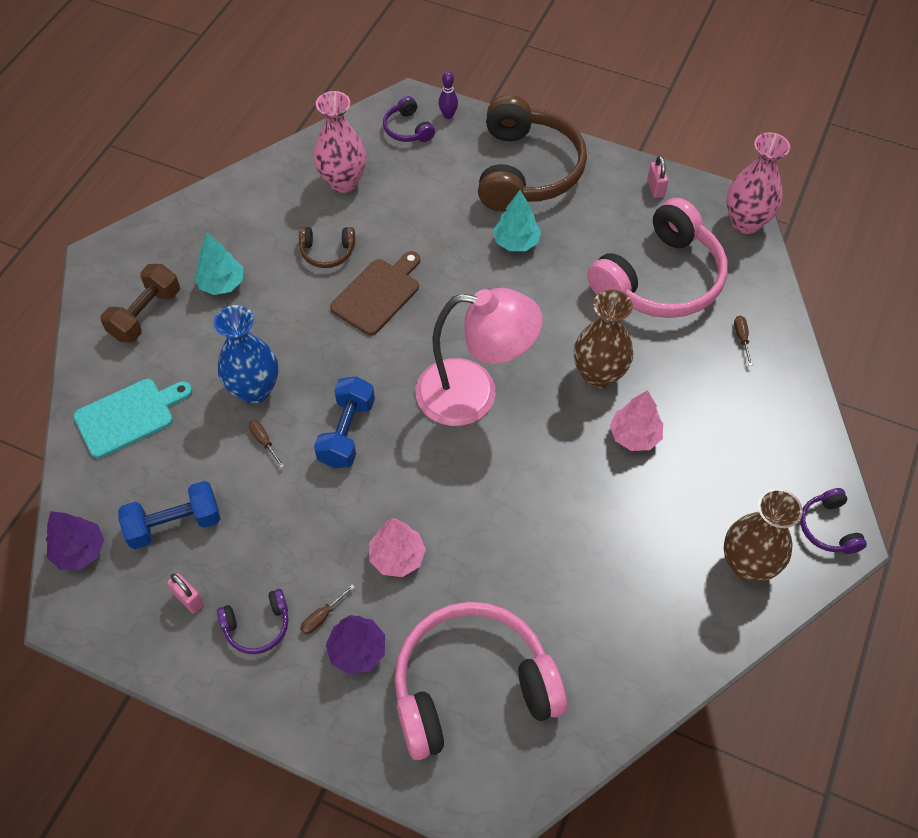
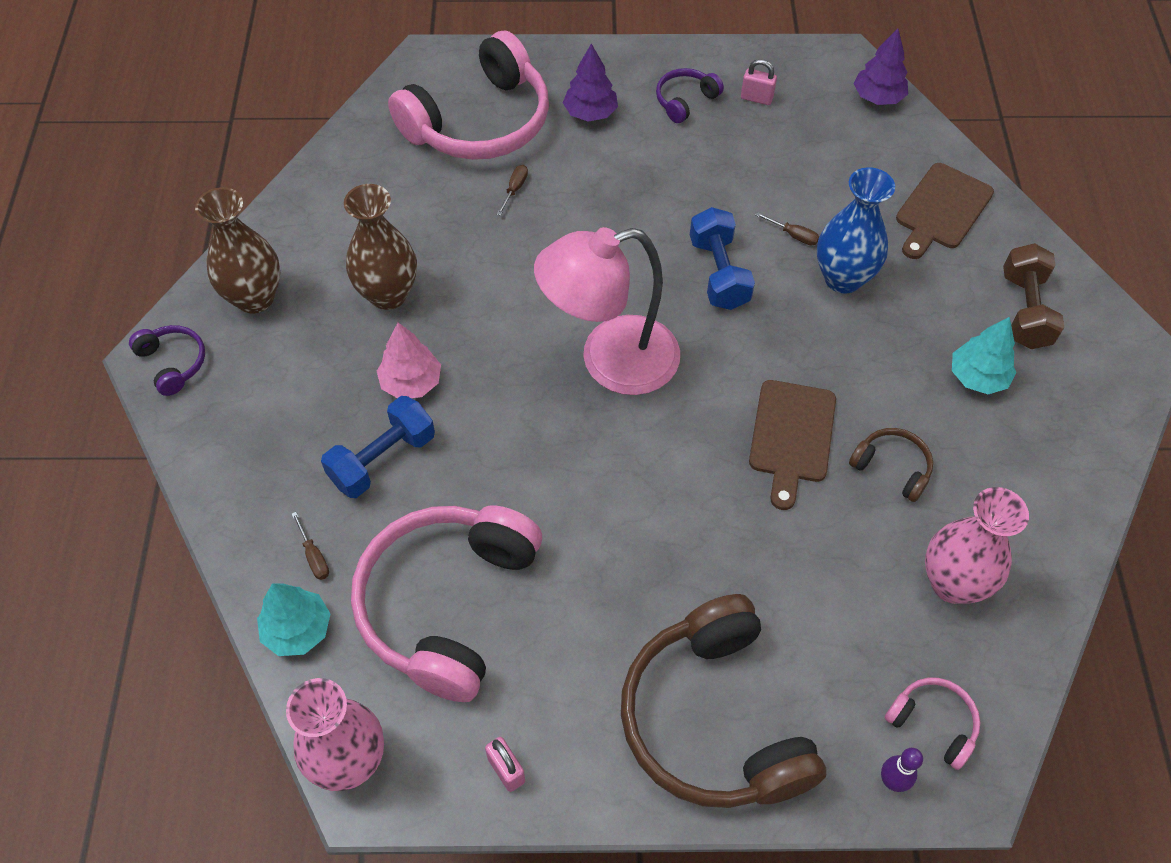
camera: 155 degrees right, 0 degrees up
(129, 416) = (941, 209): turquoise cutting board -> brown cutting board
(174, 524) = (816, 143): blue dumbbell -> blue dumbbell (382, 459)
(322, 616) = (635, 124): brown screwdriver -> brown screwdriver (514, 189)
(327, 252) = (892, 468): brown headphones -> brown headphones turned 60 degrees clockwise
(397, 557) = (599, 188): pink tree -> none
(408, 129) = (933, 723): purple headphones -> pink headphones
(516, 242) = (664, 583): turquoise tree -> turquoise tree (297, 629)
(598, 375) = (478, 437): brown vase -> brown vase (388, 294)

